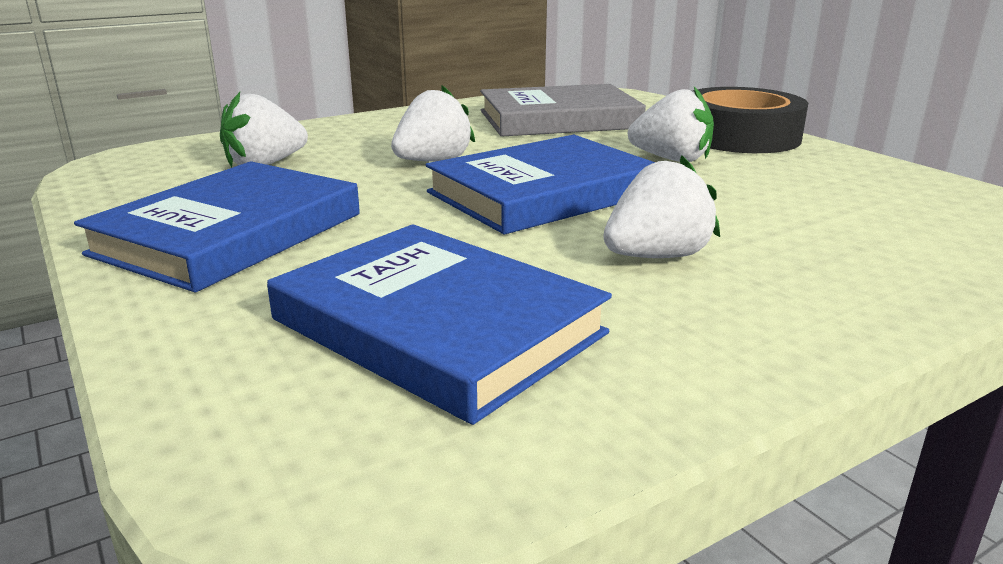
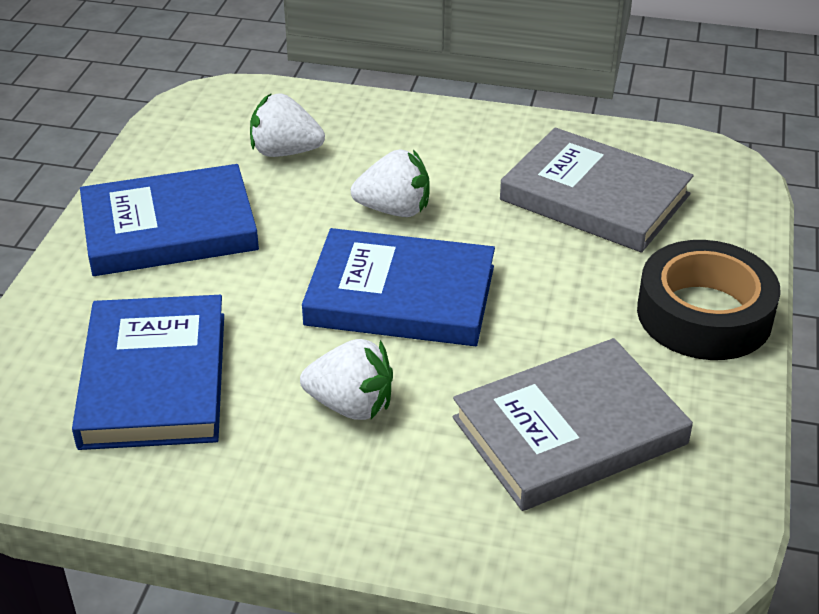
camera: 45 degrees right, 15 degrees up
(671, 159) = (573, 311): white strawberry -> none
(816, 202) = (569, 431): none -> grey book

